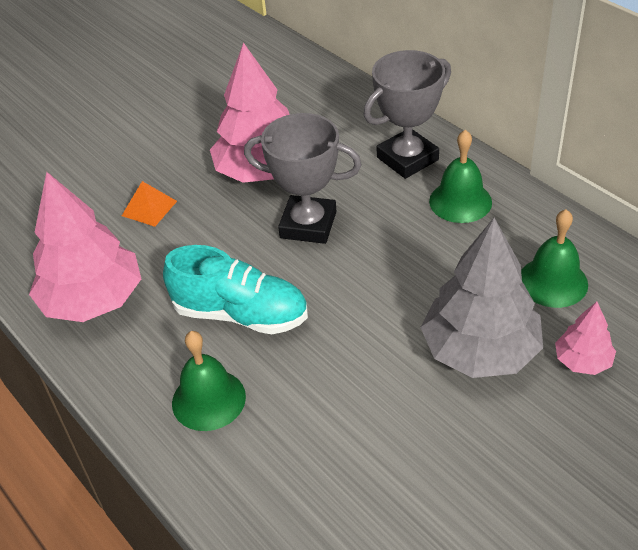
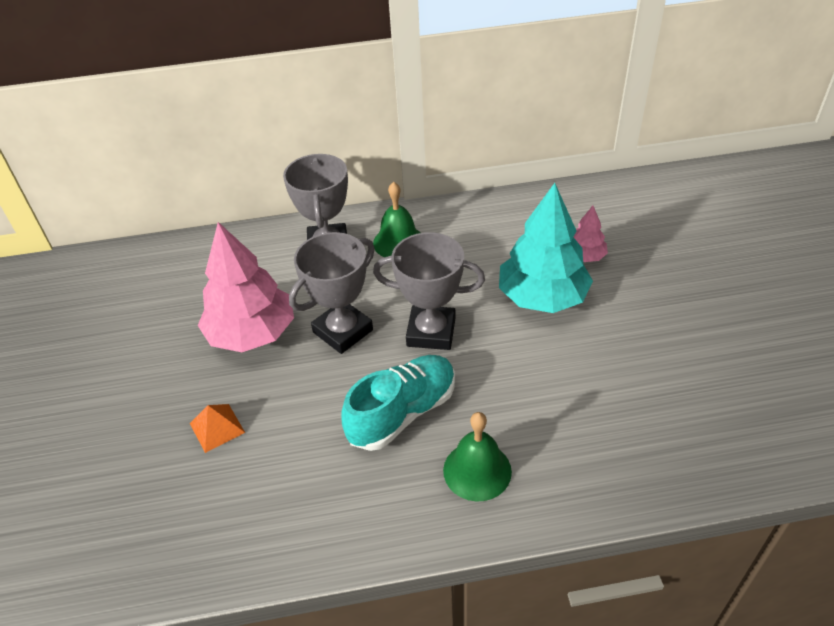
camera: 60 degrees left, 0 degrees up
(93, 300) = (295, 515): pink tree -> none
(355, 285) = (431, 332): none -> grey trophy
(480, 350) = (542, 297): grey tree -> turquoise tree
(553, 282) = (510, 236): green bell -> none

